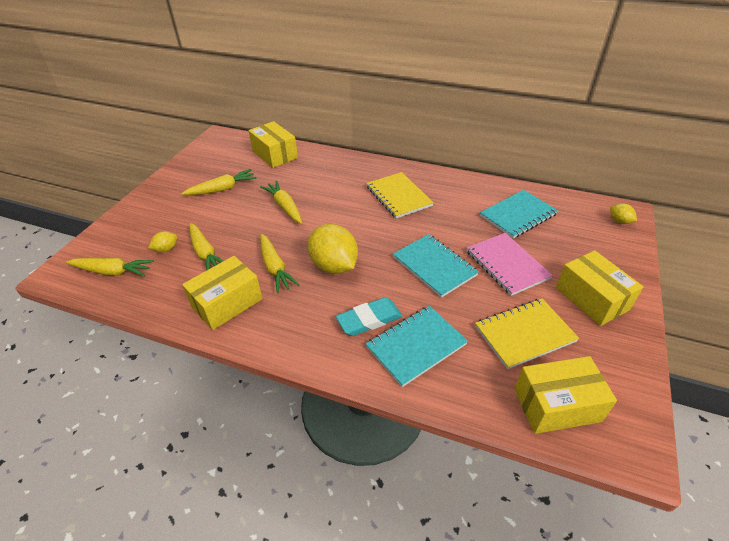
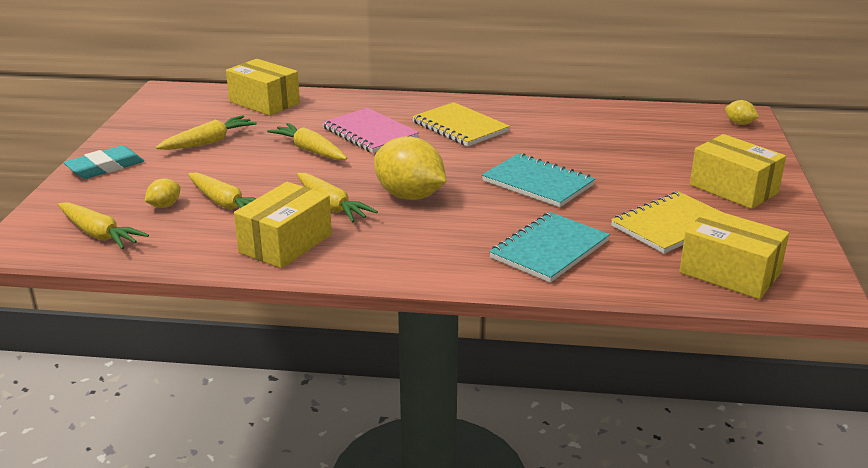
camera: 15 degrees left, 15 degrees down
(113, 272) = (99, 234): yellow carrot -> yellow carrot turned 45 degrees clockwise
(369, 319) = (481, 235): turquoise eraser -> turquoise eraser (105, 167)
(506, 265) = (624, 172): pink notebook -> pink notebook (369, 133)
(518, 215) = (619, 130): turquoise notebook -> none
(556, 405) = (729, 273): yellow box -> yellow box turned 60 degrees clockwise

